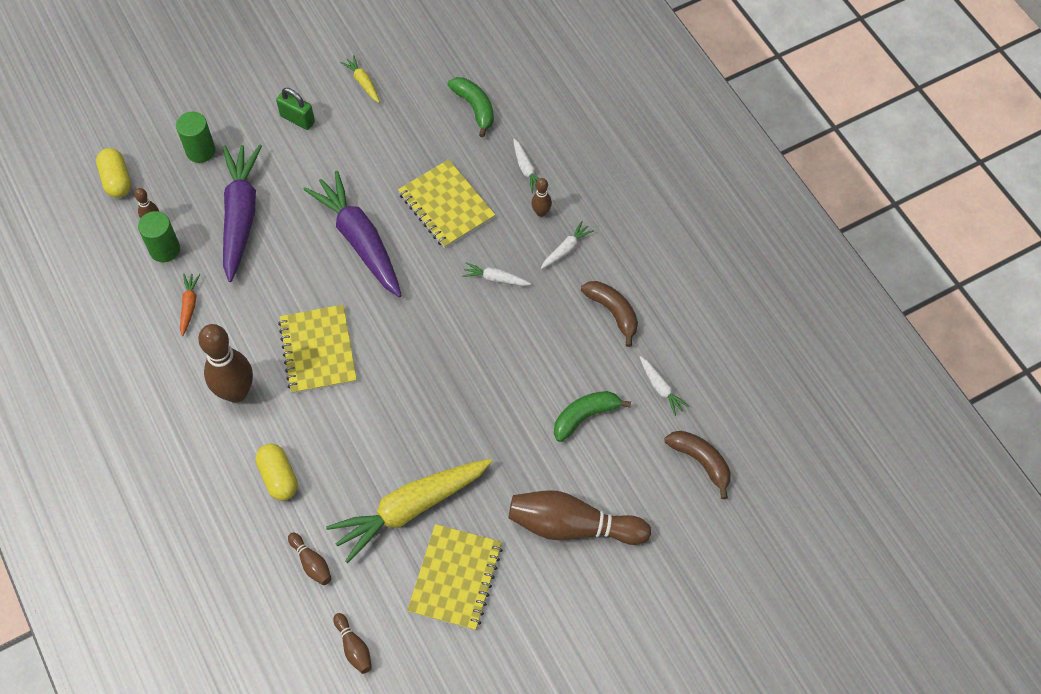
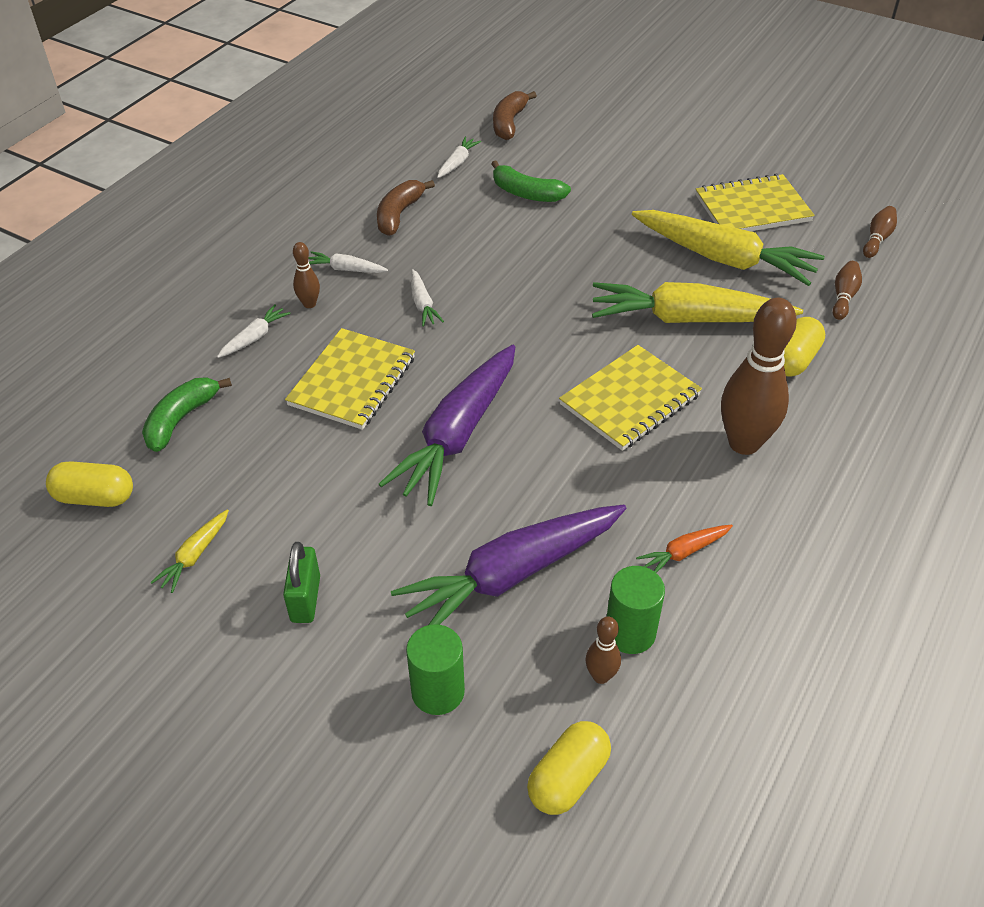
camera: 120 degrees left, 15 degrees down
(365, 437) = (688, 319): none -> yellow carrot
(439, 52) = (95, 497): none -> yellow capsule
(572, 526) = (636, 165): brown bowling pin -> none

